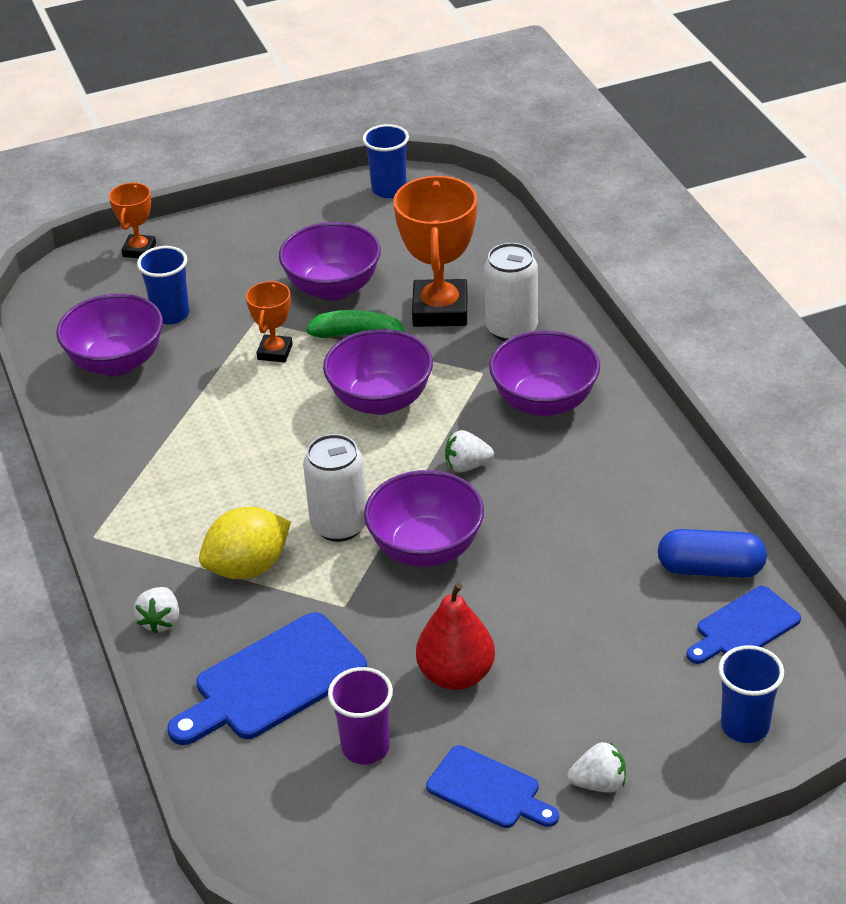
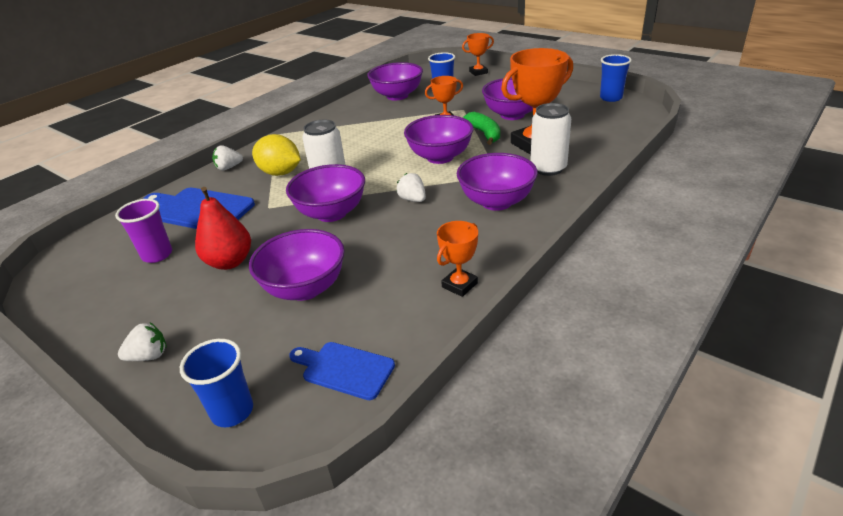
camera: 60 degrees right, 5 degrees down
(488, 790) = (132, 311): blue cutting board -> none
(578, 619) = (305, 288): none -> purple bowl
(599, 783) = (149, 356): white strawberry -> white strawberry turned 75 degrees counterclockwise
(678, 497) = (459, 285): none -> orange trophy
(710, 569) = (396, 328): blue capsule -> none

